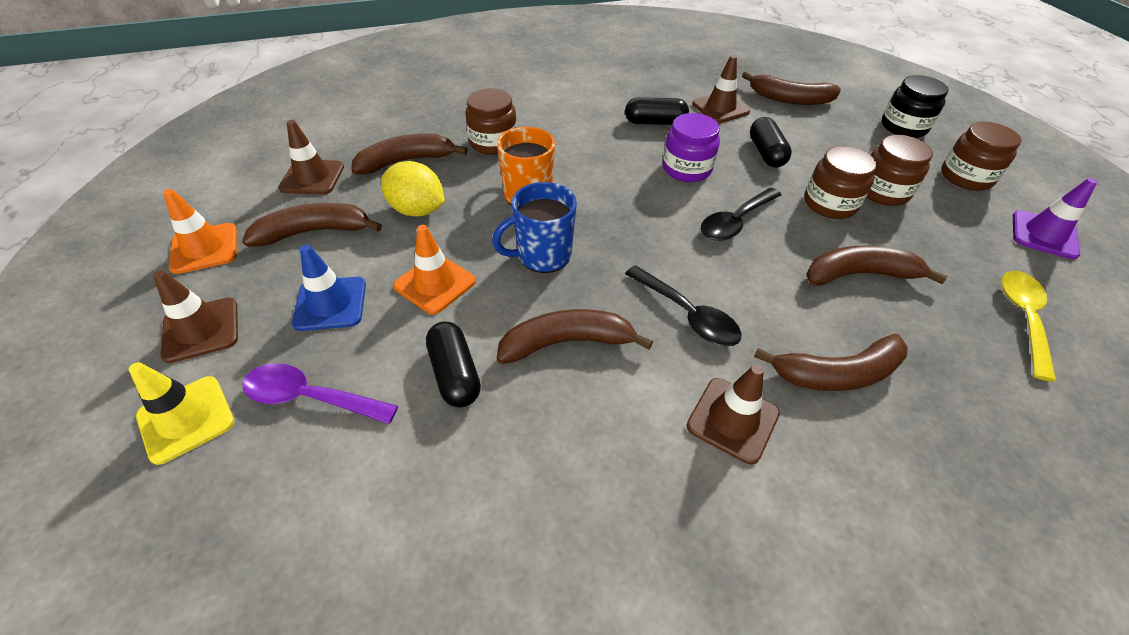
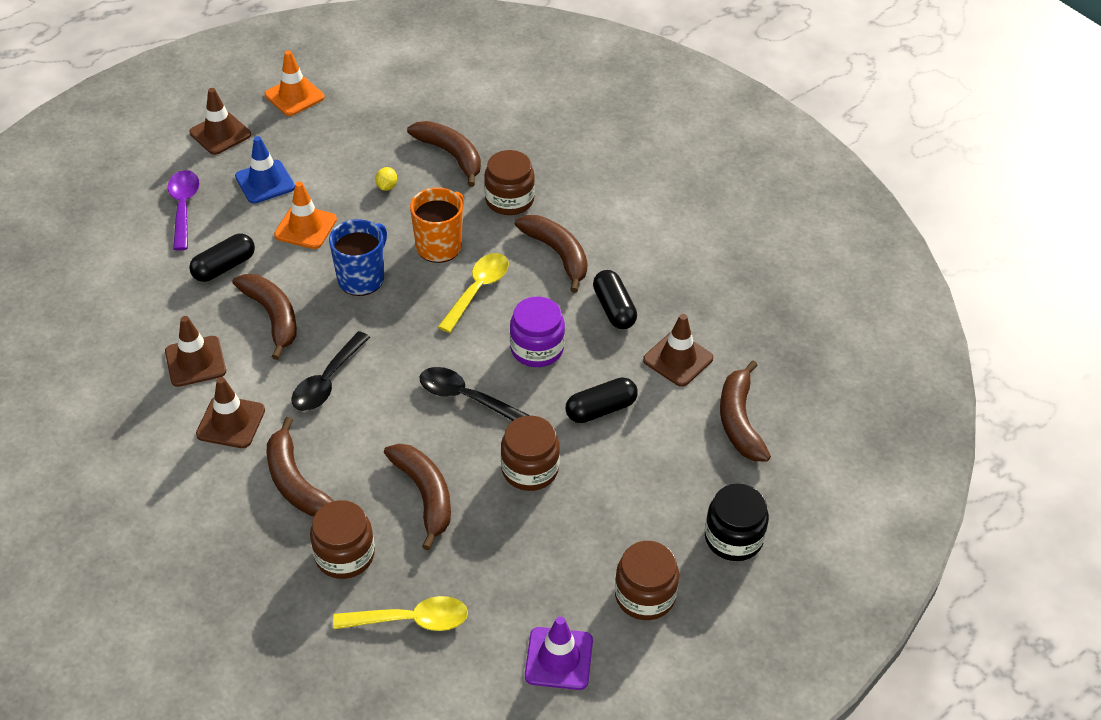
camera: 70 degrees right, 0 degrees up
(186, 419) = (152, 163): yellow traffic cone -> none
(312, 177) = (401, 111): brown traffic cone -> brown traffic cone (195, 361)
(314, 232) = (335, 141): brown banana -> brown banana (557, 254)
(417, 210) = (387, 186): yellow lemon -> yellow lemon, size x0.47
(542, 256) = (362, 278): blue mug -> blue mug turned 75 degrees clockwise
(599, 185) = (477, 290): none -> yellow spoon
(882, 191) = (575, 515): brown jar -> brown jar (344, 555)

